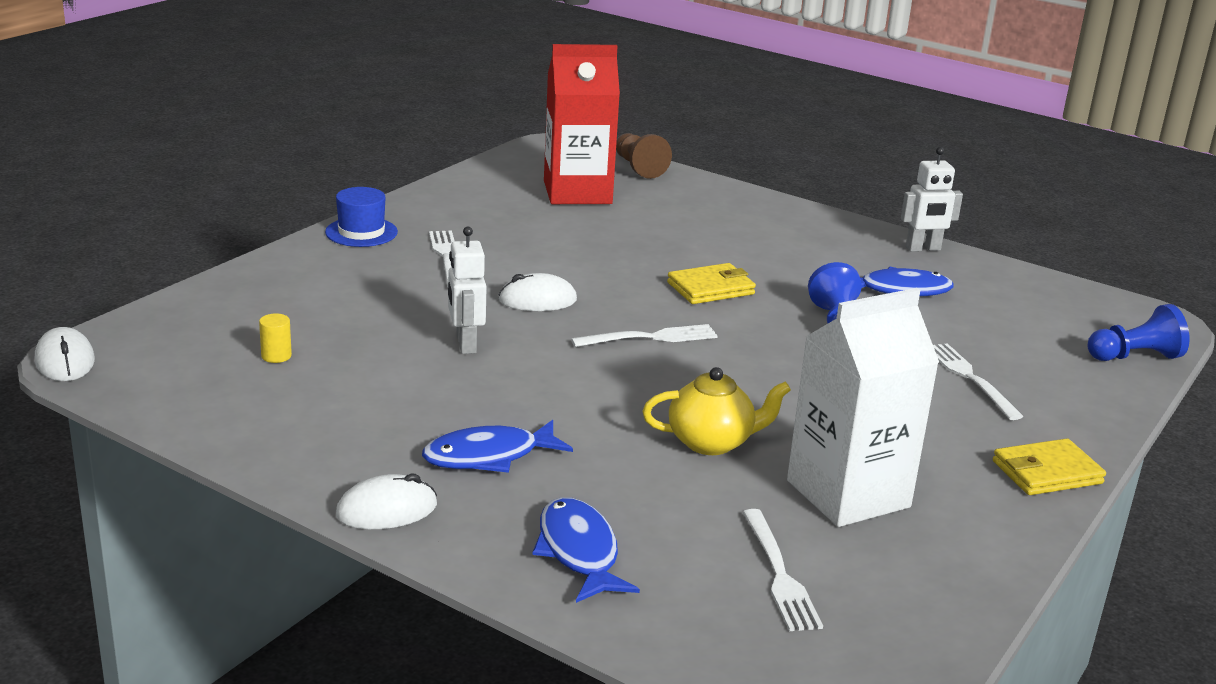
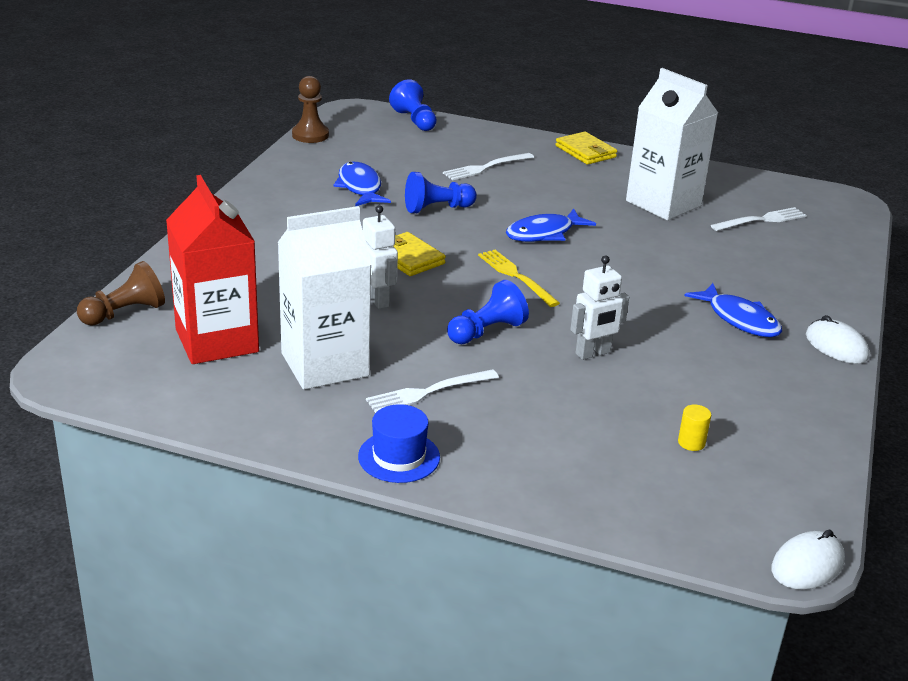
camera: 105 degrees left, 5 degrees up
(516, 225) = (325, 364): none -> white carton
(537, 300) = (486, 331): white mouse -> blue pawn
(579, 552) = (805, 277): blue fish -> blue fish (544, 233)
(651, 337) = (515, 276): white fork -> yellow fork
(711, 442) = (646, 245): yellow teapot -> none
(923, 249) = (272, 177): white robot -> white robot (378, 300)
(1058, 283) = (310, 135): none -> brown pawn

